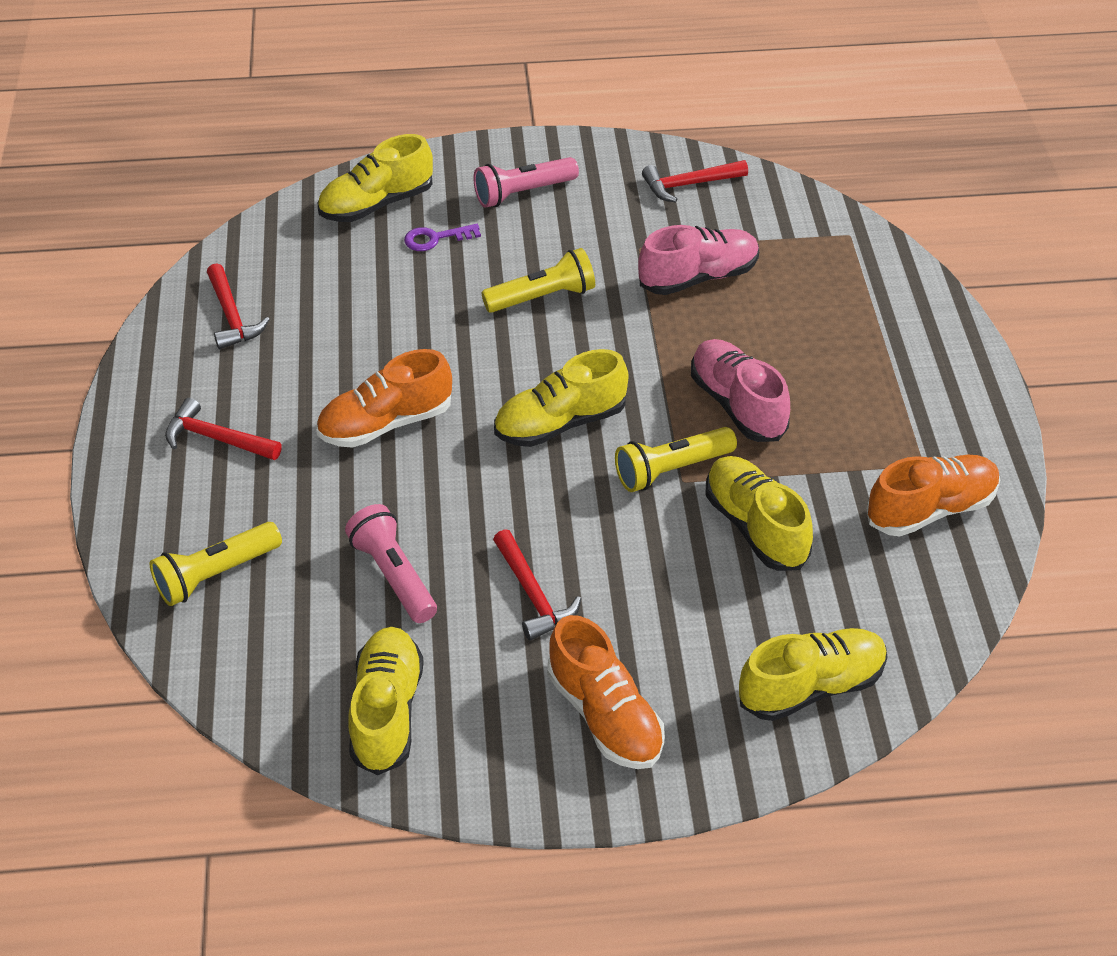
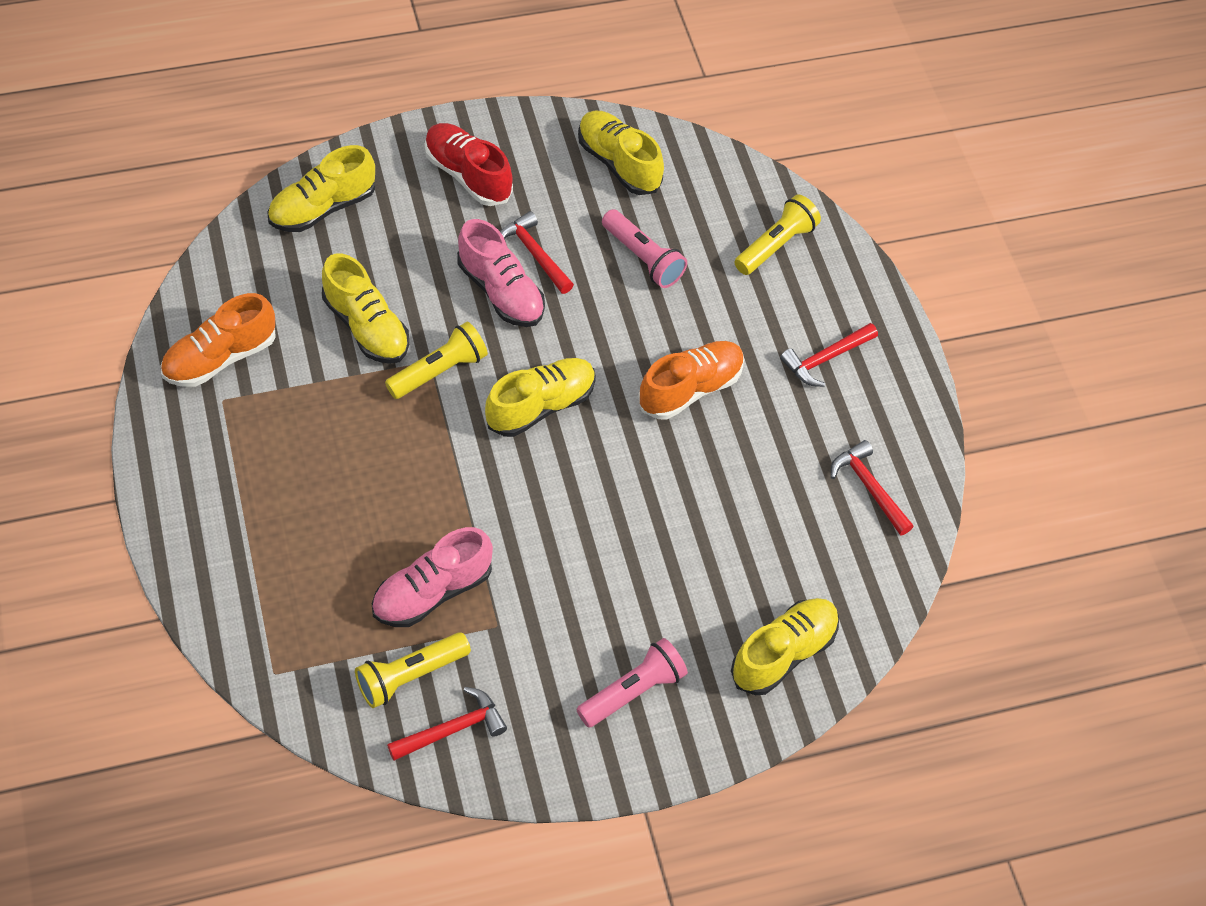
camera: 165 degrees right, 10 degrees up
(217, 438) = (825, 359): red hammer -> red hammer turned 135 degrees clockwise
(387, 711) = (618, 163): yellow shoe -> yellow shoe turned 150 degrees clockwise
(436, 238) = (708, 611): purple key -> none
(542, 297) = (583, 546): yellow flashlight -> yellow flashlight (410, 676)
(605, 715) = (467, 175): orange shoe -> red shoe
(737, 404) = (386, 443): pink shoe -> pink shoe (501, 292)

